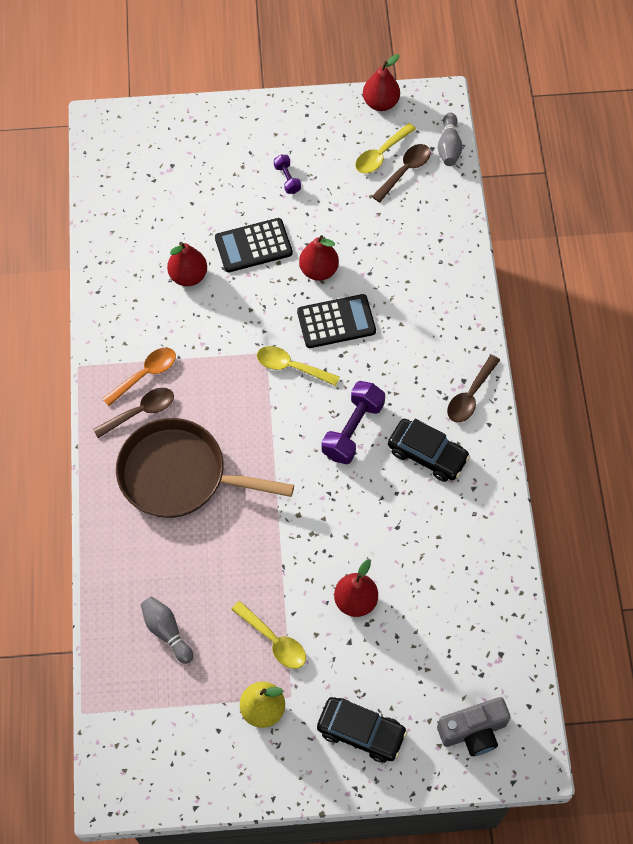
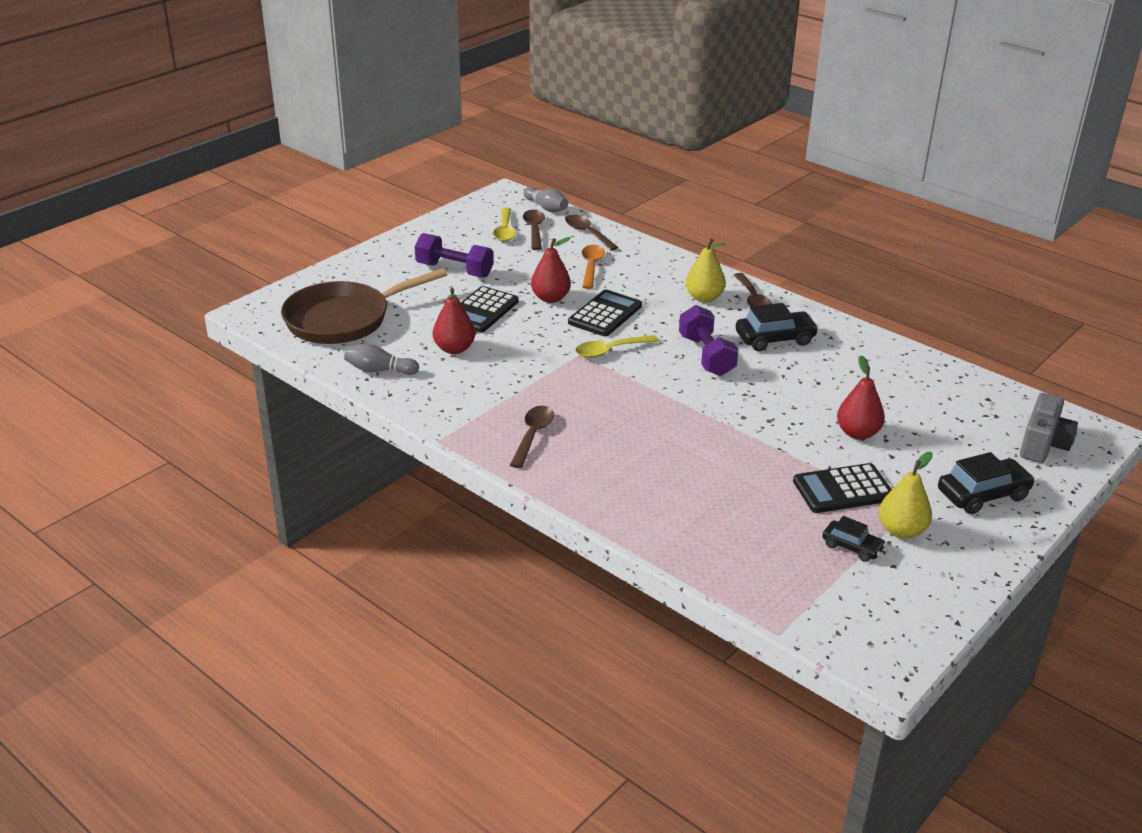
camera: 45 degrees left, 30 degrees down
(145, 374) = (504, 414): orange spoon -> orange spoon (591, 266)
(166, 631) = (759, 538): grey bowling pin -> grey bowling pin (379, 370)
(179, 475) = (621, 449): brown pan -> brown pan (343, 319)
(213, 692) = (852, 547): none -> black car
(274, 640) = (843, 490): yellow spoon -> black calculator
(287, 179) = (454, 270): purple dumbbell -> purple dumbbell, size x1.90
(380, 103) = (466, 210): red pear -> none
(434, 362) = (704, 298): none -> yellow pear
(442, 207) = (587, 233): none -> brown spoon

